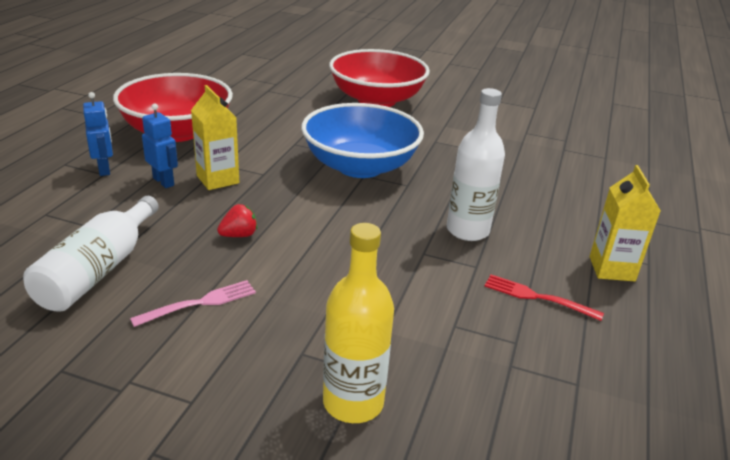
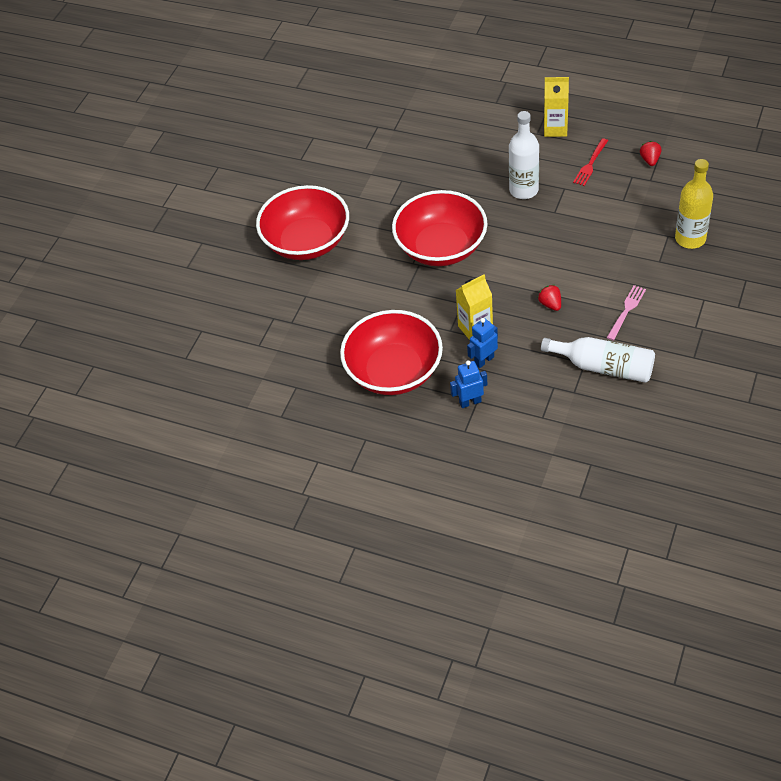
camera: 80 degrees left, 20 degrees up
(199, 303) = (626, 311): pink fork -> pink fork turned 60 degrees clockwise
(360, 166) = (441, 247): blue bowl -> red bowl
(565, 370) = (650, 160): none -> red strawberry

